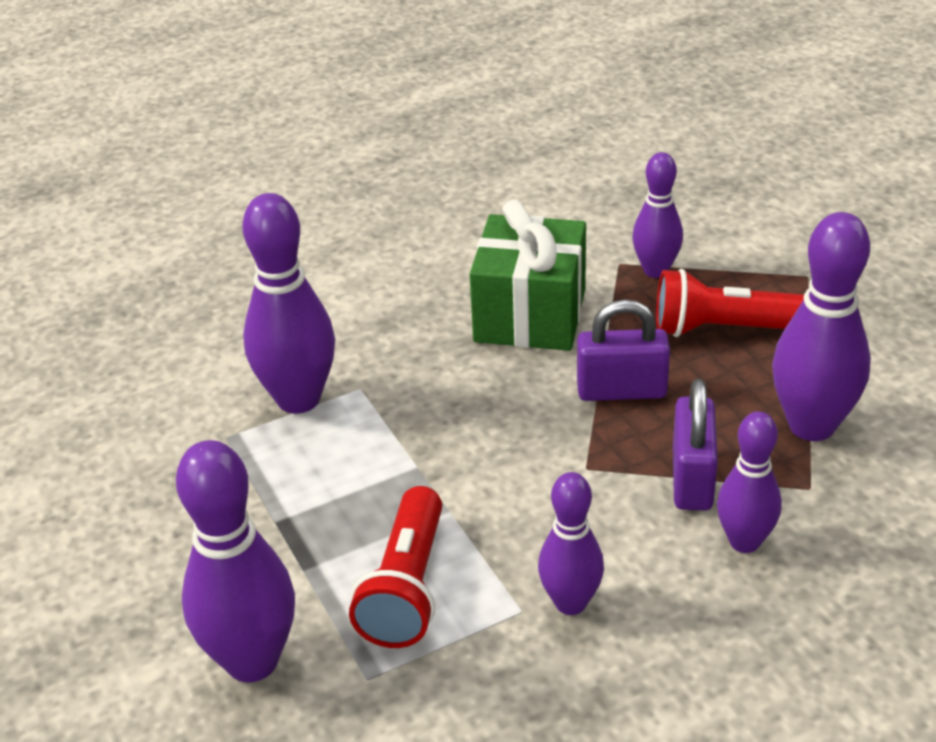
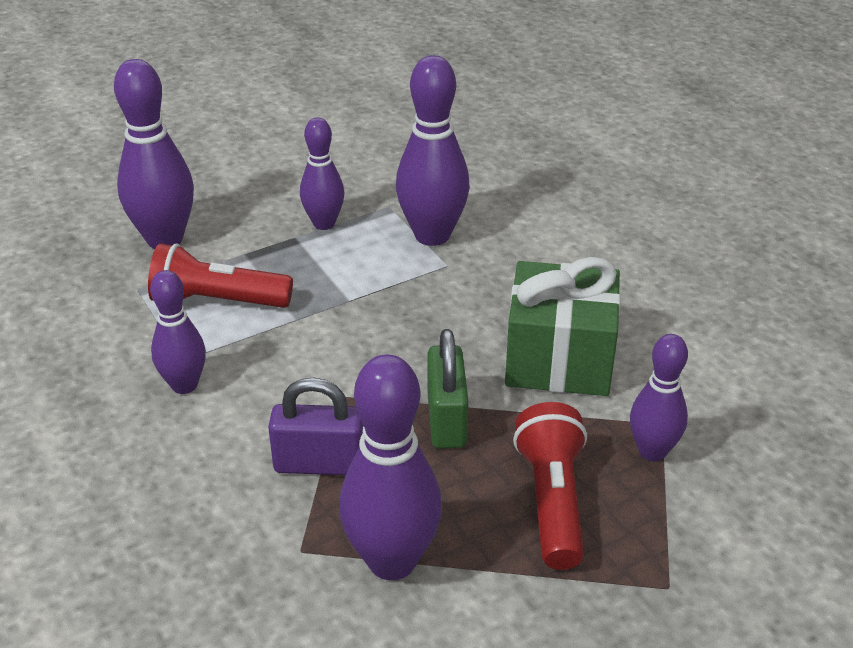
camera: 85 degrees right, 0 degrees up
(621, 391) = (446, 420): purple padlock -> green padlock
(744, 541) = (234, 495): purple bowling pin -> purple bowling pin (324, 224)

